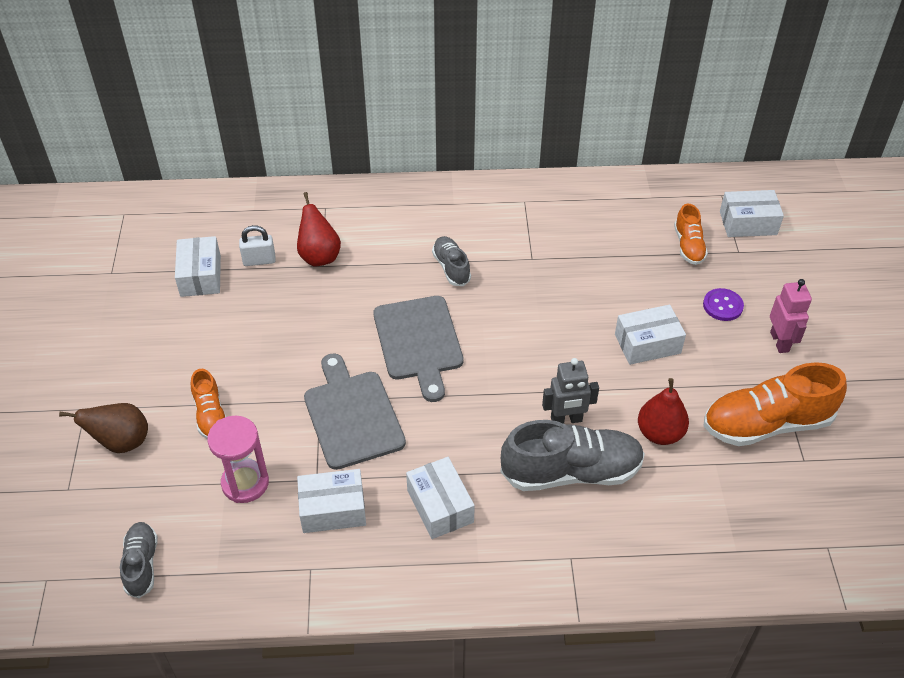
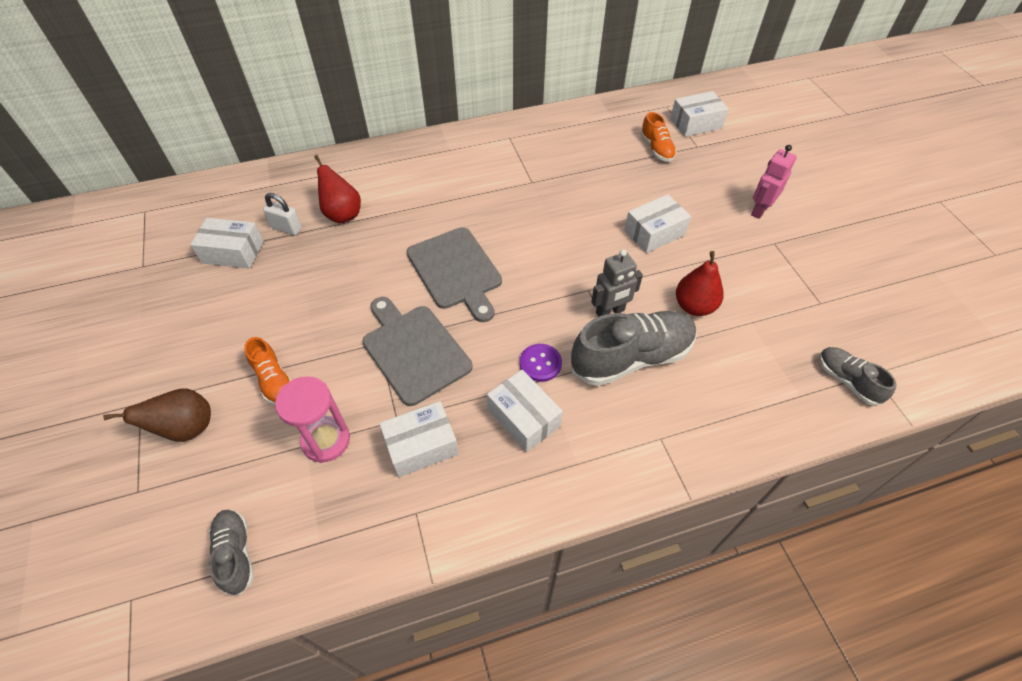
camera: 15 degrees left, 5 degrees up
(200, 276) = (233, 252): white box -> white box turned 60 degrees counterclockwise
(259, 260) = (287, 228): white padlock -> white padlock turned 45 degrees clockwise
(451, 267) = (465, 202): grey shoe -> grey shoe (847, 381)
(722, 306) = (702, 190): purple button -> purple button (540, 363)
(766, 424) = (778, 279): orange shoe -> none
(780, 342) = (759, 210): pink robot -> pink robot turned 120 degrees counterclockwise

